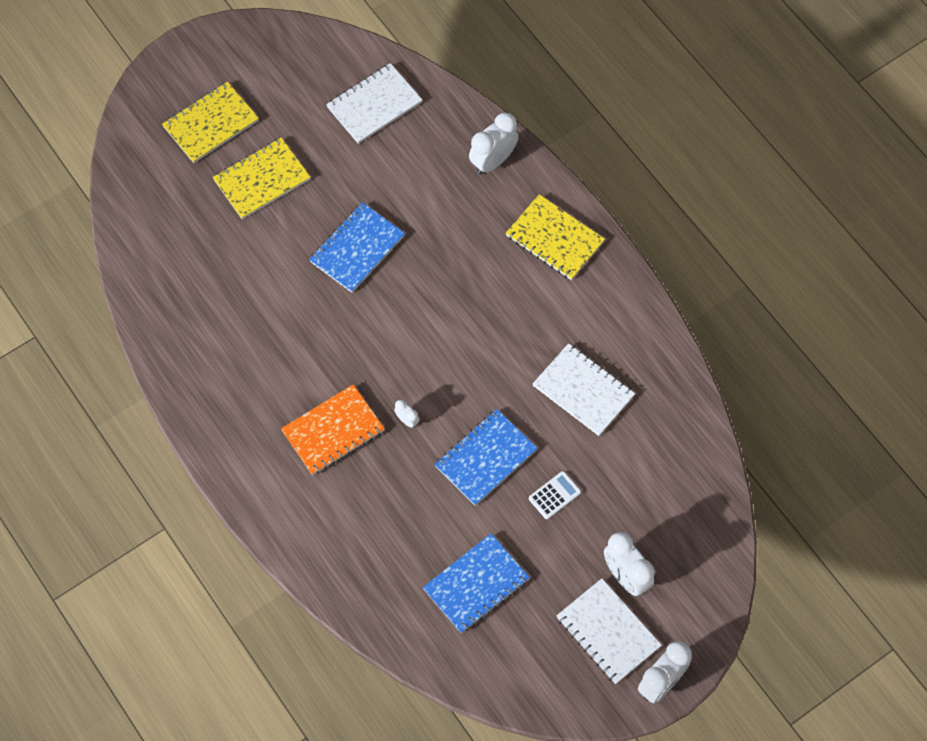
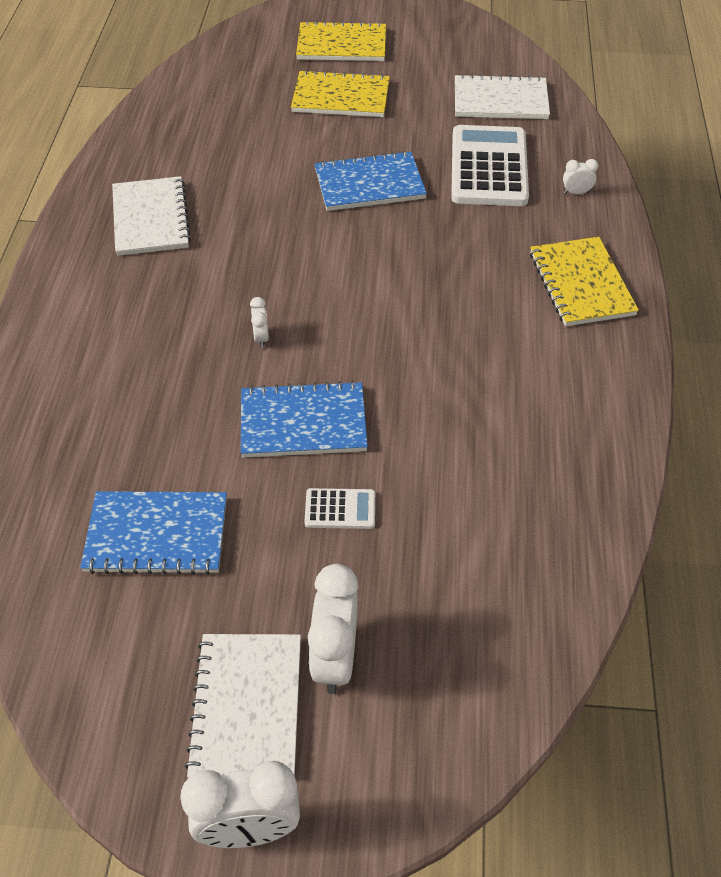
camera: 40 degrees right, 15 degrees down
(333, 431) = (181, 302): orange notebook -> none
(420, 177) = (489, 167): none -> white calculator
(493, 161) = (576, 193): white clock -> white clock, size x0.48
(583, 391) = (478, 431): white notebook -> white notebook (150, 218)

